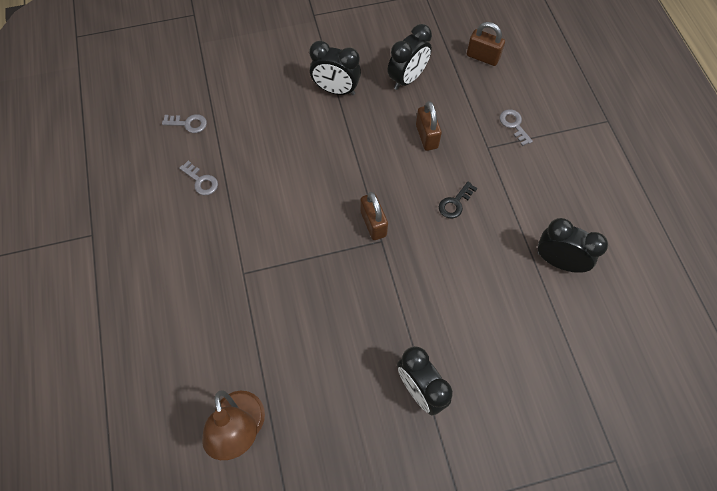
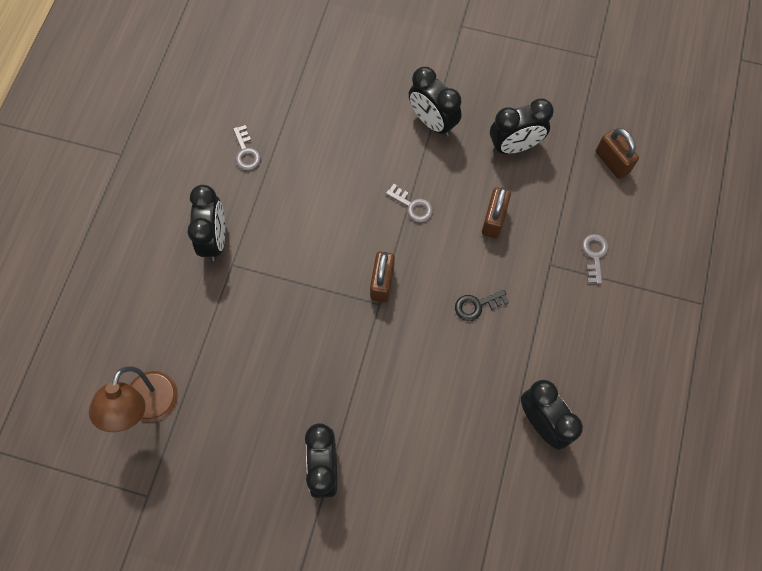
camera: 30 degrees right, 5 degrees up
(188, 124) = (267, 86): grey key -> grey key (412, 206)
(216, 260) = (214, 239): none -> black clock

